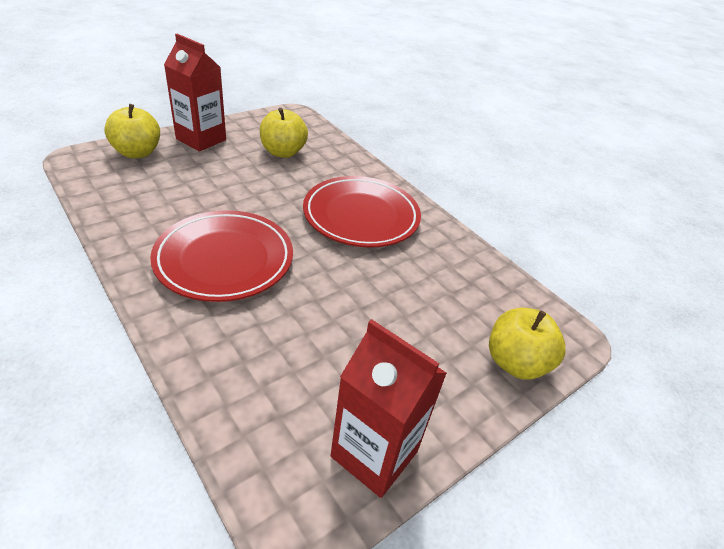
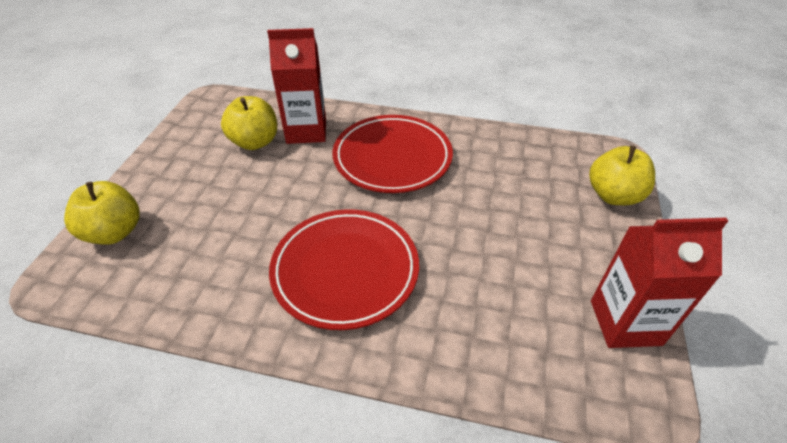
camera: 35 degrees left, 5 degrees up
(201, 139) = (160, 177): red carton -> red carton (306, 131)

